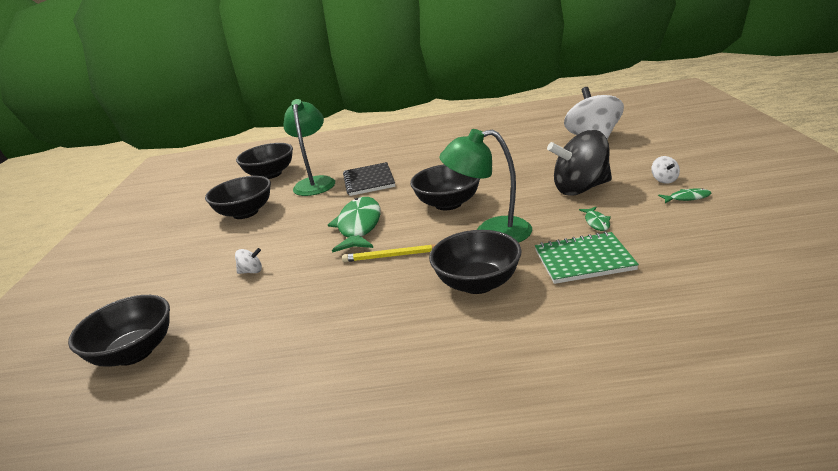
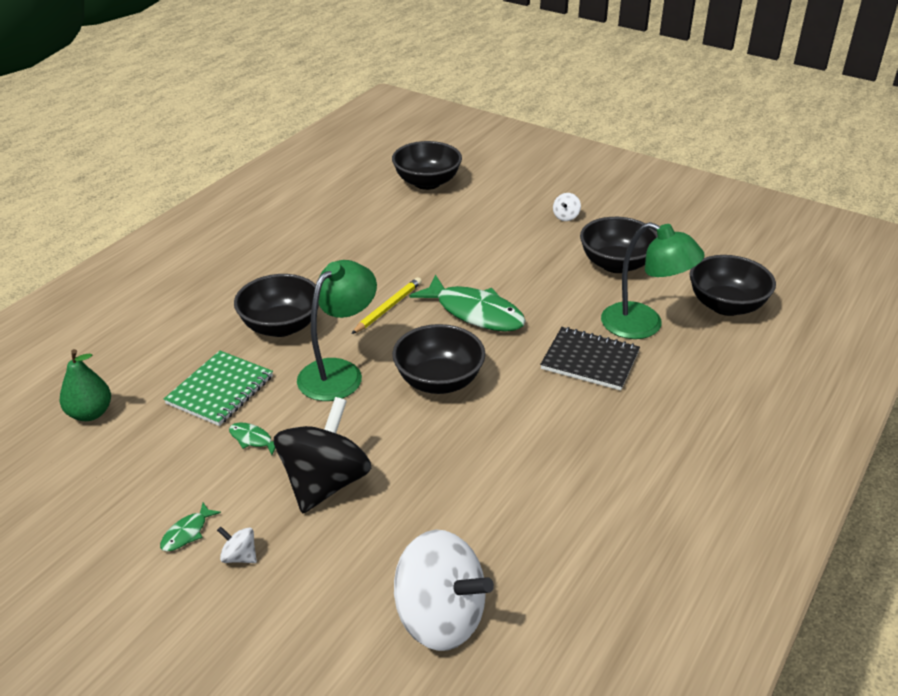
camera: 120 degrees right, 10 degrees up
(251, 271) = (473, 241): white spinning top -> white spinning top (566, 217)
(711, 293) = (90, 413): none -> green pear

